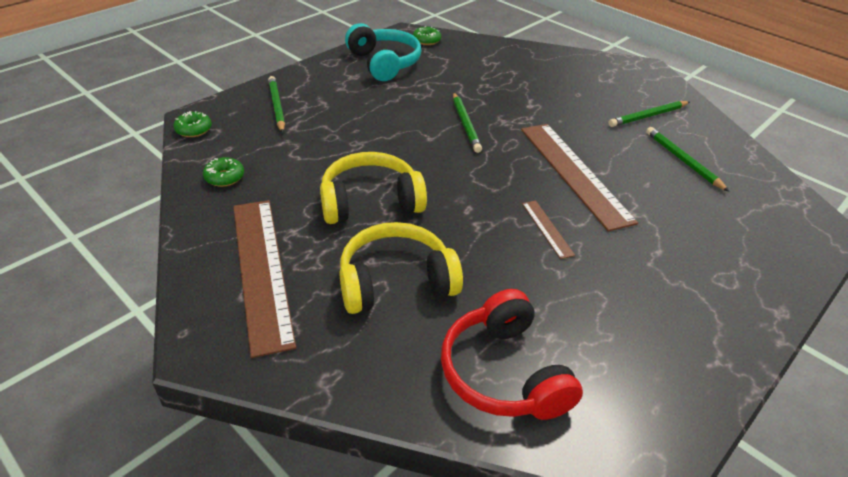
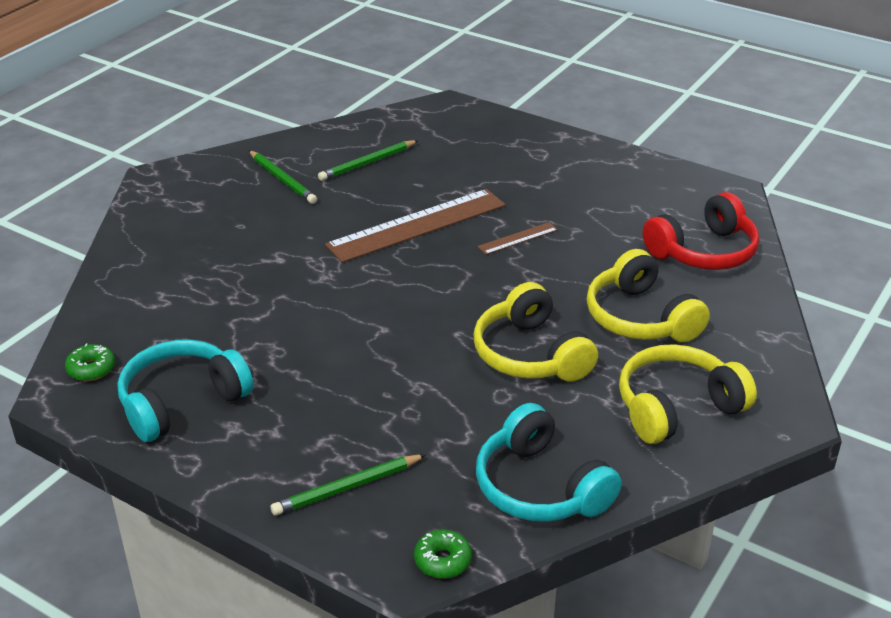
camera: 100 degrees left, 5 degrees down
(224, 177) = (540, 487): green donut -> turquoise headphones
(261, 270) = (677, 407): brown ruler -> yellow headphones
(465, 124) = (341, 304): green pencil -> none

